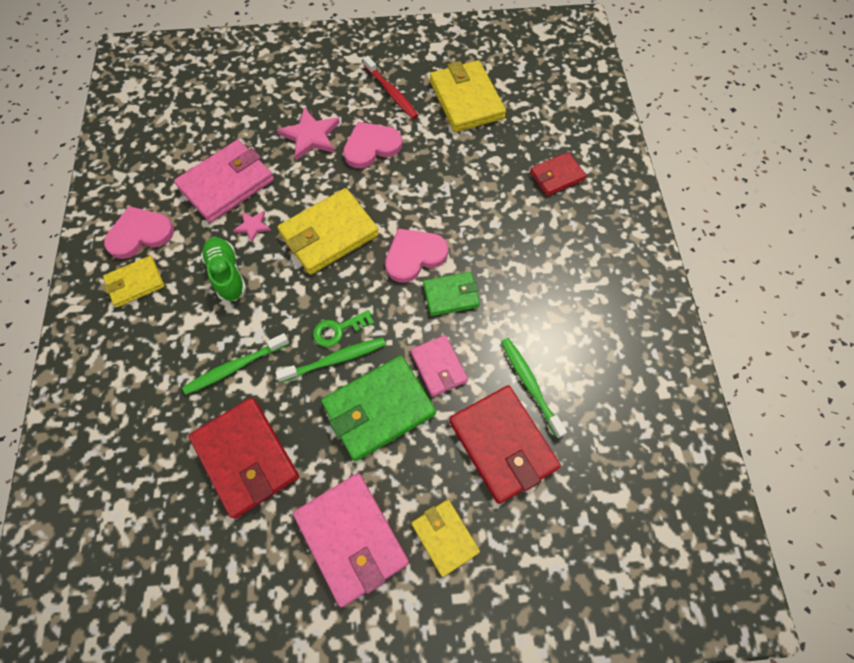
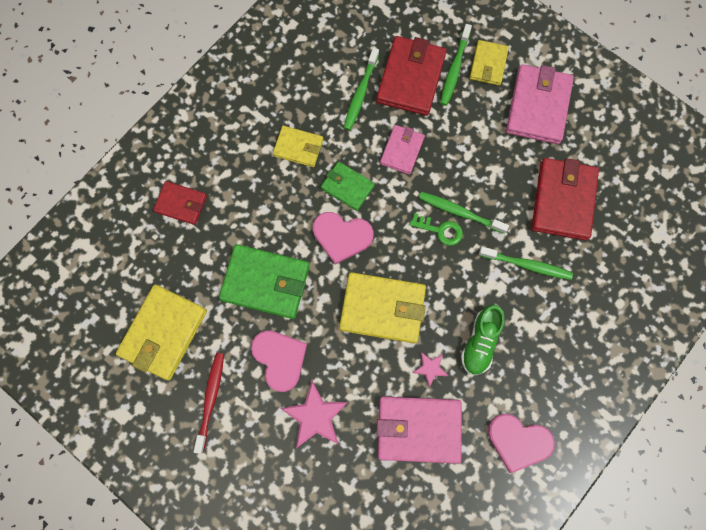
camera: 135 degrees left, 10 degrees up
(135, 283) = (550, 396): yellow wallet -> yellow wallet (298, 148)
(371, 146) = (280, 359): pink heart -> pink heart turned 135 degrees counterclockwise
(379, 409) = (461, 159): green wallet -> green wallet (265, 283)
(472, 497) = (454, 69): none -> green toothbrush

